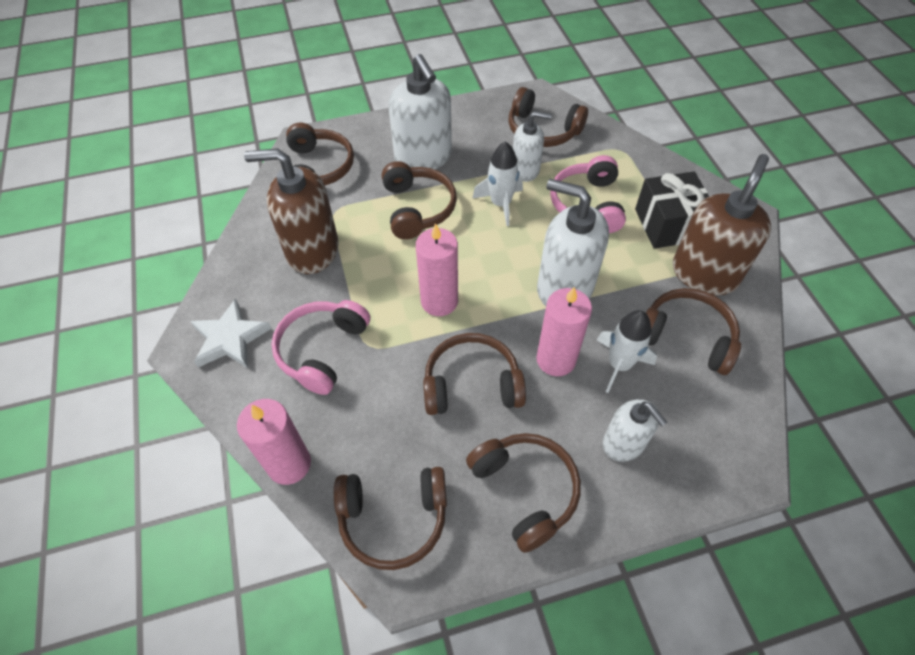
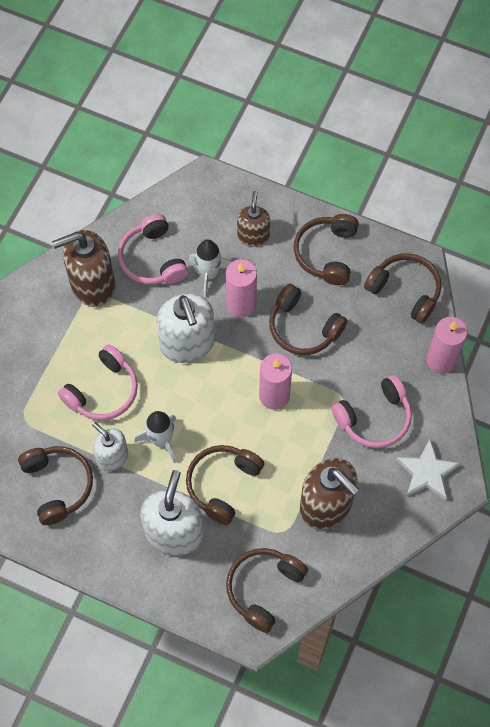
camera: 140 degrees left, 10 degrees up
(624, 443) = (253, 236): white soap dispenser -> brown soap dispenser
(668, 224) = (70, 333): black gift -> none
(686, 337) = (152, 259): brown headphones -> pink headphones

